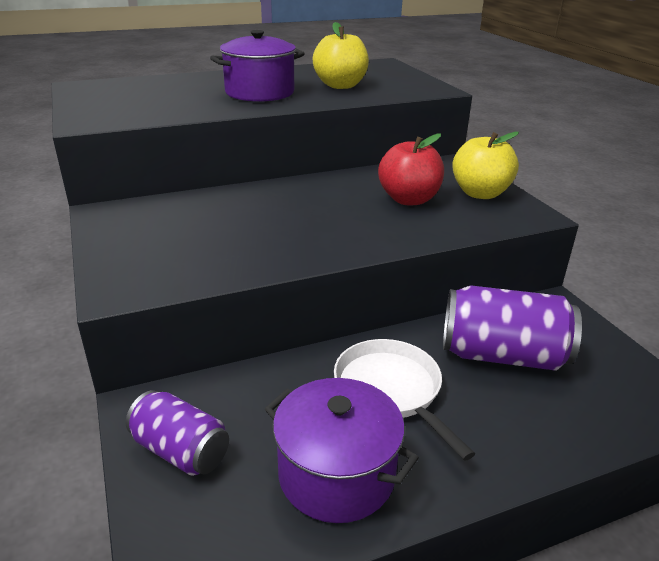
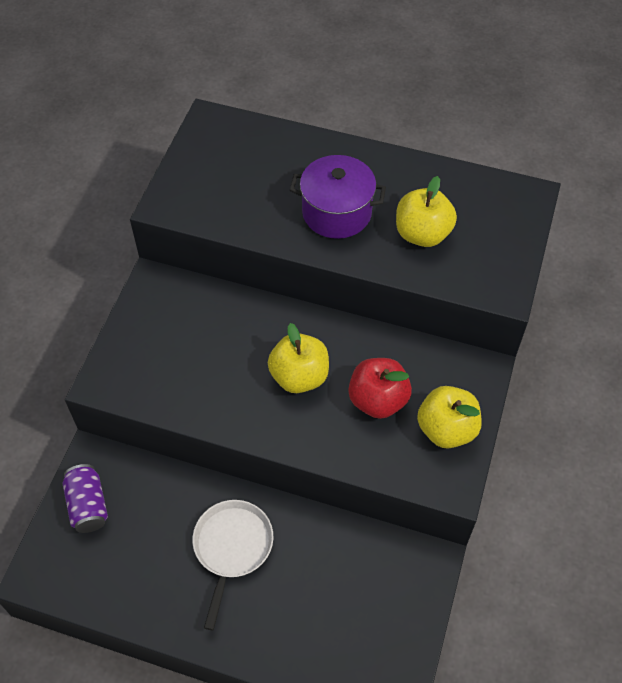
camera: 40 degrees right, 25 degrees up
(326, 211) = (299, 376): none -> yellow apple
(336, 474) = (147, 581): purple pot -> none
(502, 355) = (332, 574): purple can -> none

